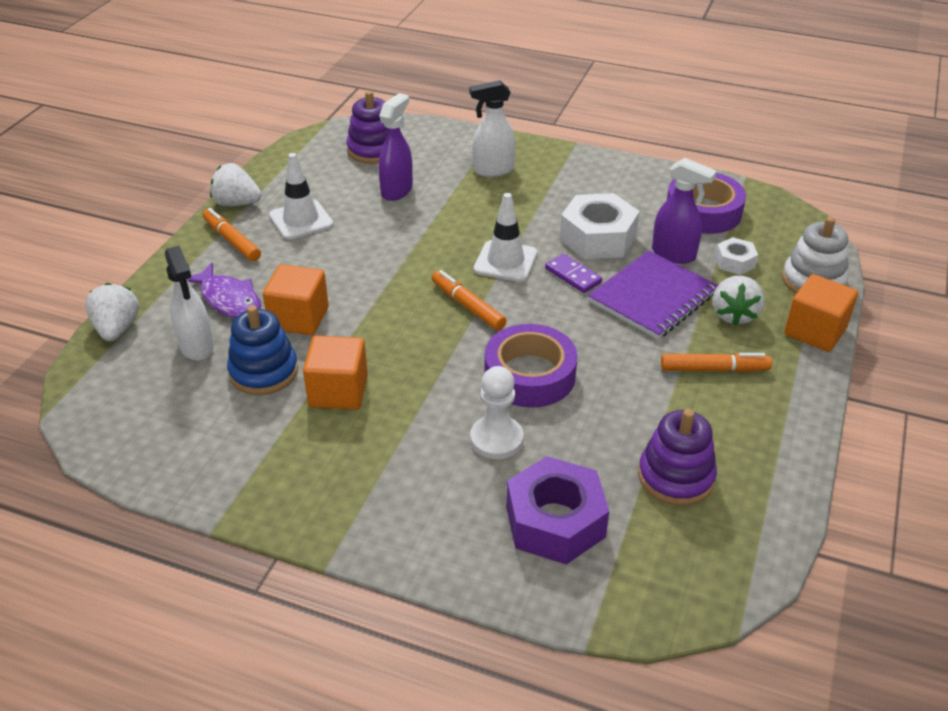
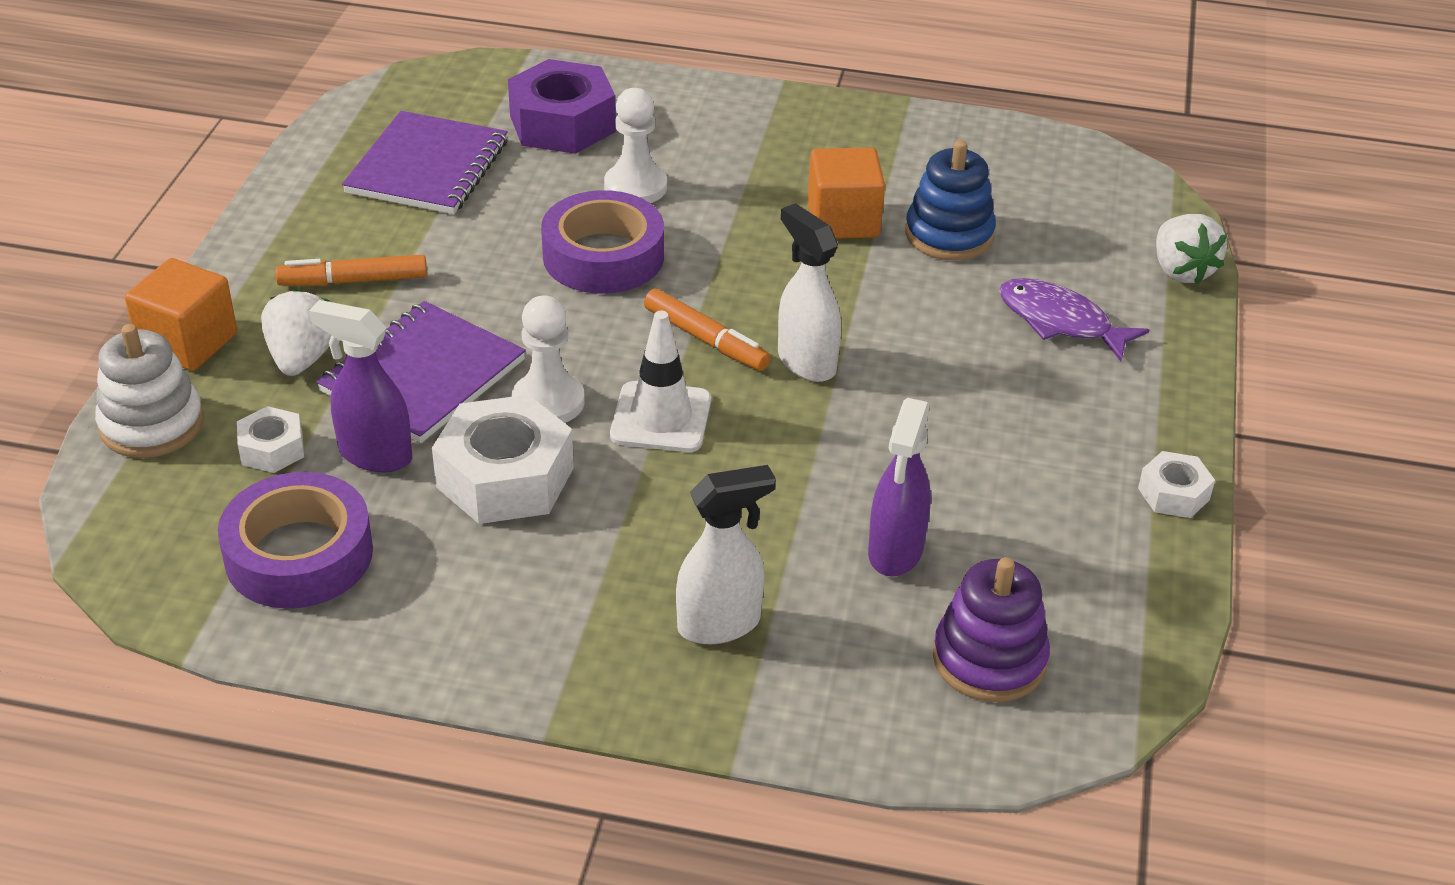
camera: 170 degrees right, 0 degrees up
(197, 347) = (1056, 257): white spray bottle -> white spray bottle (806, 362)
(232, 240) = (1126, 418): orange marker -> none
(236, 203) = (1173, 494): white strawberry -> white nut
(299, 318) = (943, 303): orange cube -> none
(301, 220) = (1037, 468): white traffic cone -> none
(573, 275) = (548, 402): purple domino -> white pawn
(676, 477) = (427, 167): purple stacking toy -> purple notebook

